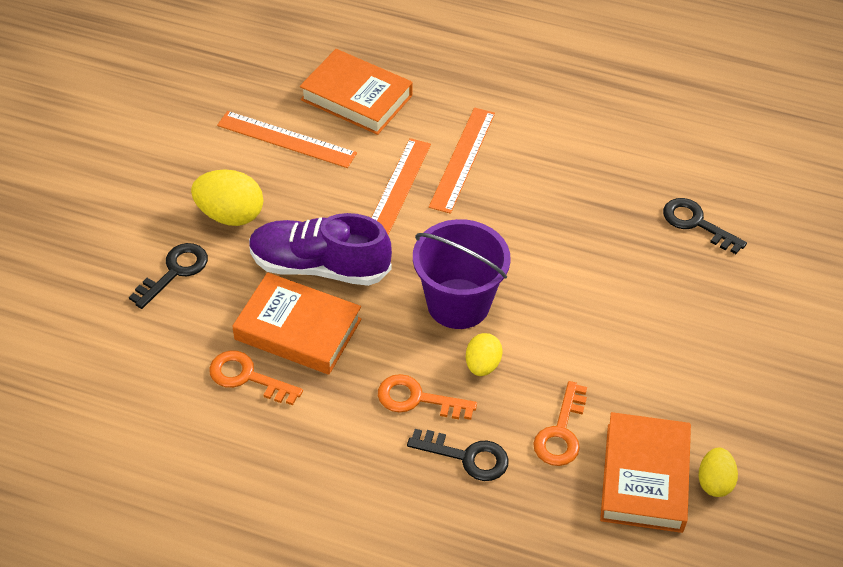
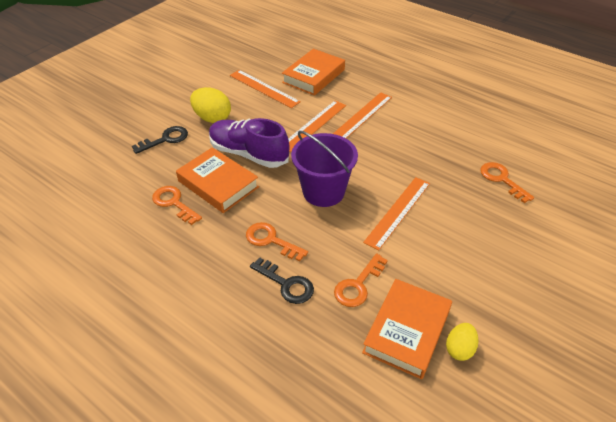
camera: 20 degrees right, 5 degrees down
(356, 98) = (314, 76): orange book -> orange book turned 75 degrees clockwise
(482, 365) = (322, 230): yellow egg -> none
(574, 310) = (398, 212): none -> orange ruler
(696, 223) = (502, 180): black key -> orange key

